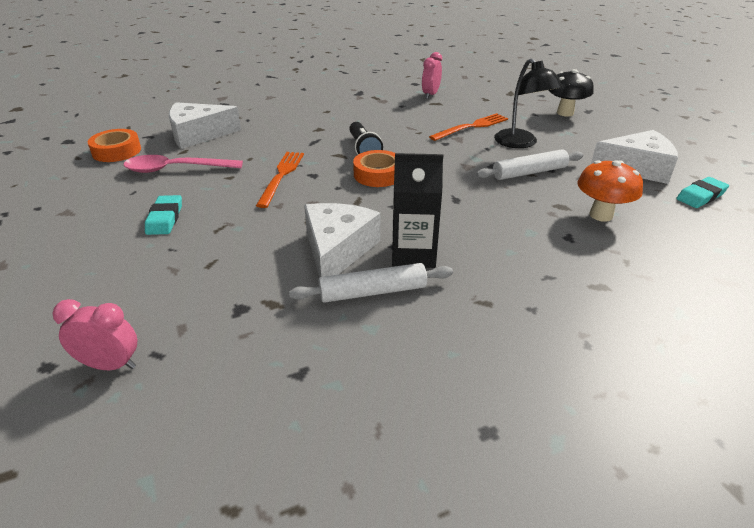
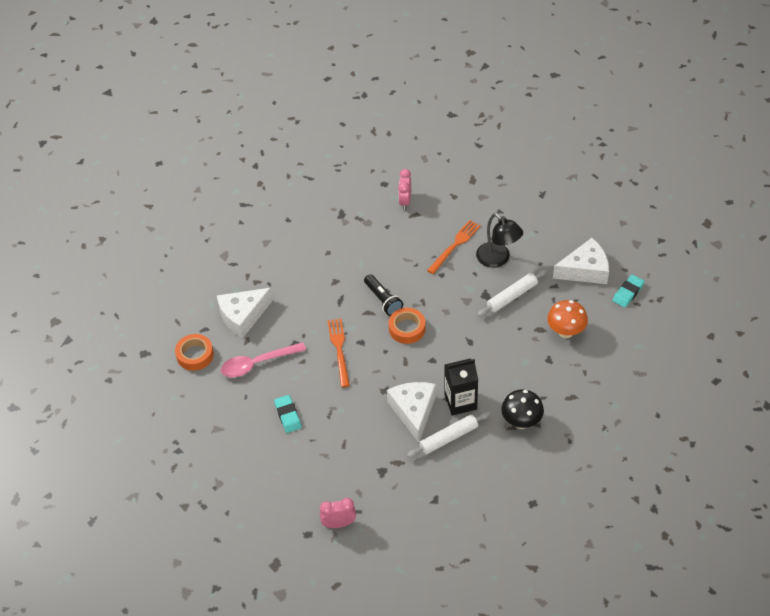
camera: 15 degrees left, 15 degrees up
(565, 113) = (524, 203): black mushroom -> black mushroom (521, 422)

